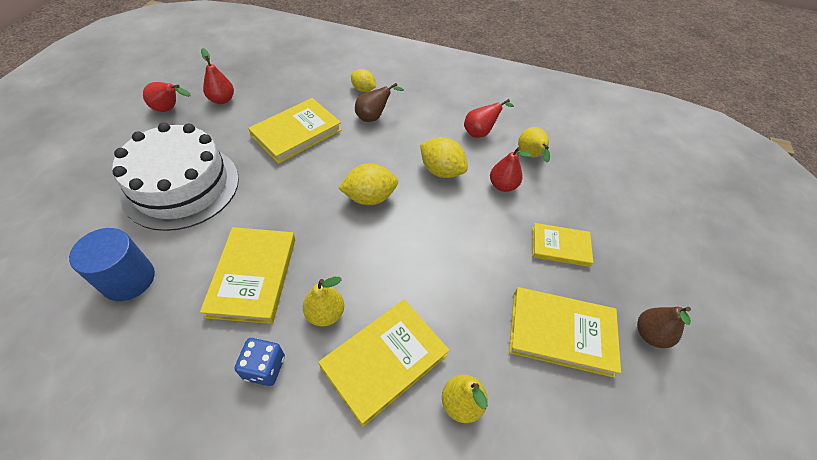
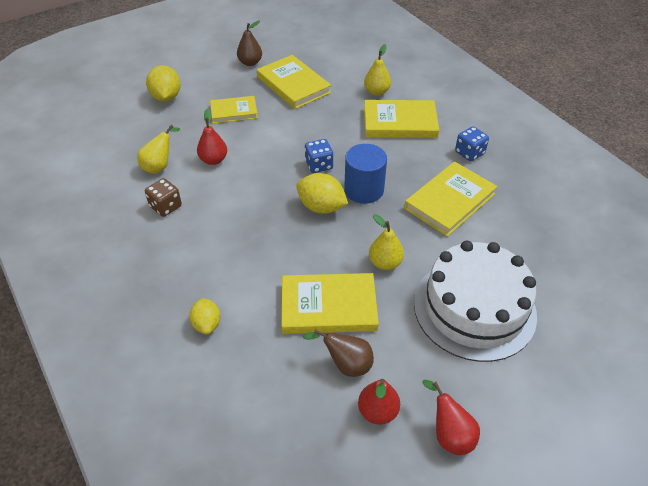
camera: 135 degrees left, 5 degrees down
(128, 279) = (542, 247): blue cylinder -> blue cylinder (364, 190)
(325, 313) = (416, 158): yellow pear -> yellow pear (385, 263)
(373, 117) = (237, 280): brown pear -> brown pear (346, 364)
(413, 237) = (319, 165): none -> blue dice
(441, 171) = (243, 195): yellow lemon -> yellow lemon (166, 97)
(480, 132) = (166, 206): red pear -> brown dice
(560, 247) = (234, 111): yellow book -> yellow book turned 60 degrees counterclockwise

